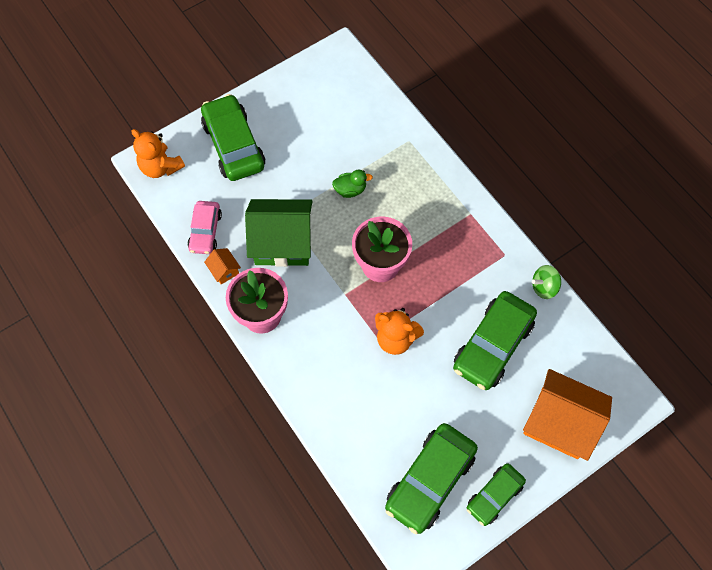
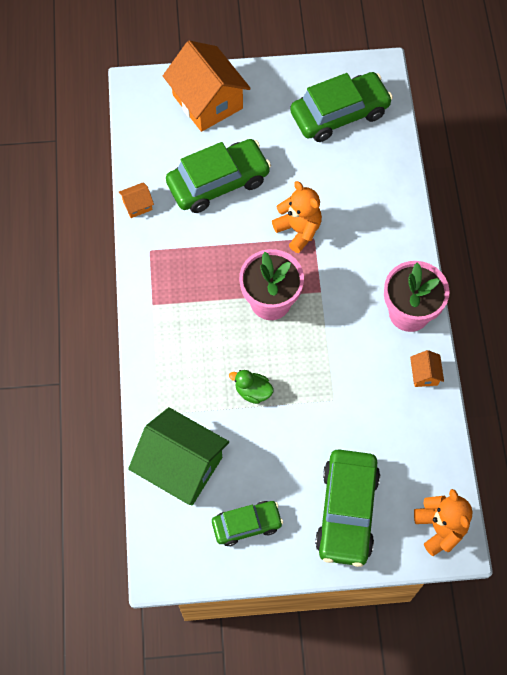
camera: 150 degrees left, 0 degrees up
(205, 231) = (424, 425): pink car -> none
(282, 243) = (352, 372): green house -> green house (181, 466)
(494, 496) = (296, 80): green car -> green car (247, 524)
(544, 287) = (137, 205): green spinning top -> orange house

